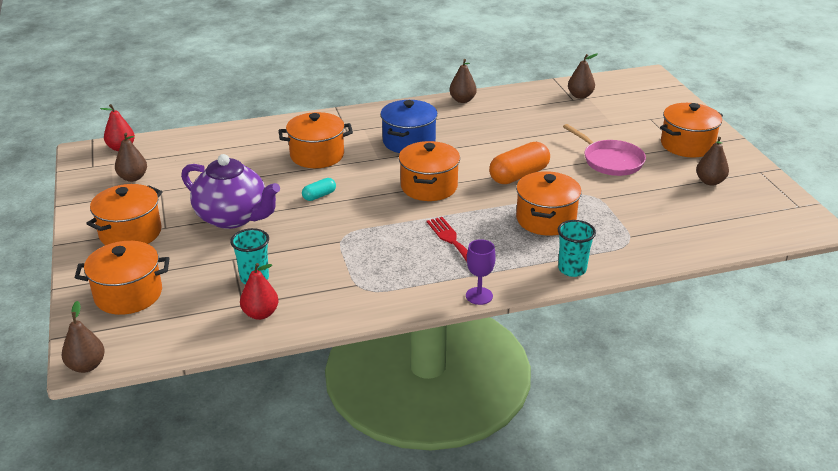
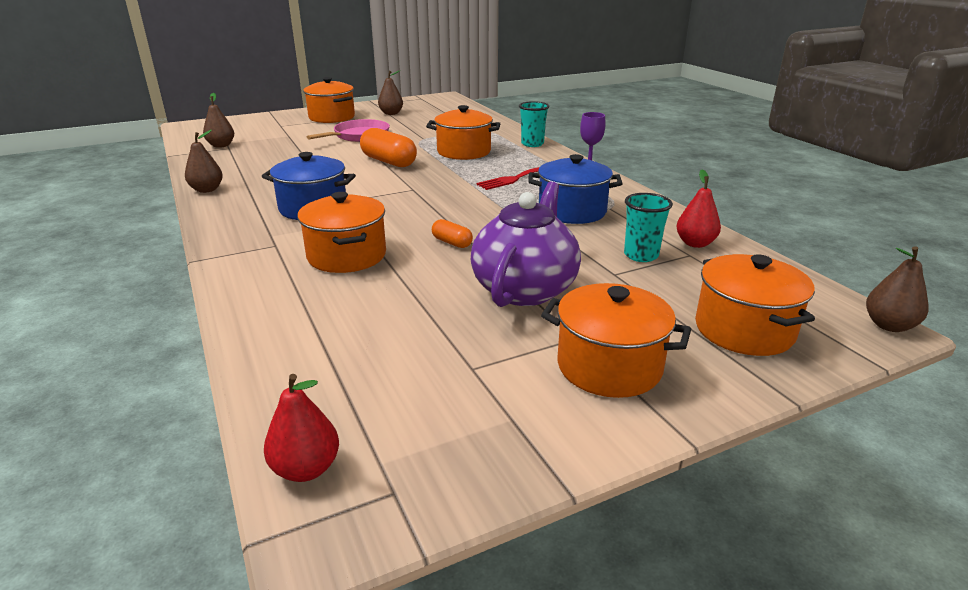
camera: 100 degrees left, 5 degrees down
(133, 178) = (435, 413): brown pear -> none
(319, 196) = (452, 242): turquoise capsule -> orange capsule
(357, 261) = (572, 211): none -> blue pot
(429, 187) = (418, 193): orange pot -> none

